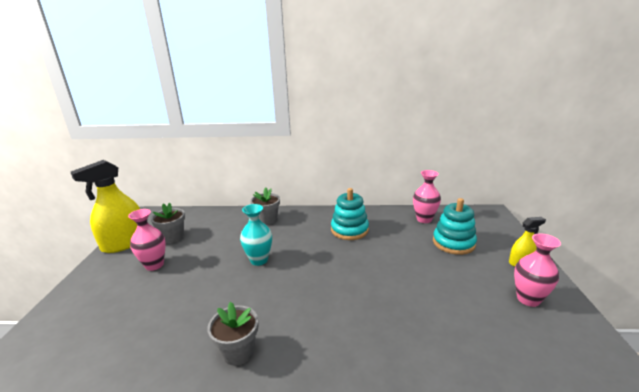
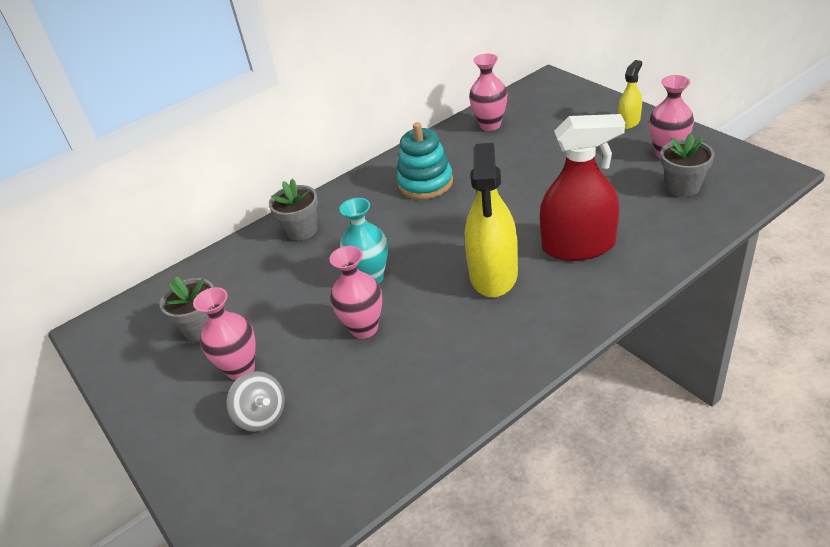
camera: 35 degrees left, 15 degrees up
(125, 243) = (137, 380): yellow spray bottle -> yellow spray bottle (493, 274)
(125, 293) = (262, 415): none -> grey spinning top
(219, 283) = (364, 328): none -> pink vase
(238, 351) = (489, 361): grey flower pot -> grey flower pot (682, 187)
(384, 319) = (578, 246): none -> red spray bottle
(453, 243) = (550, 136): turquoise stacking toy -> none

